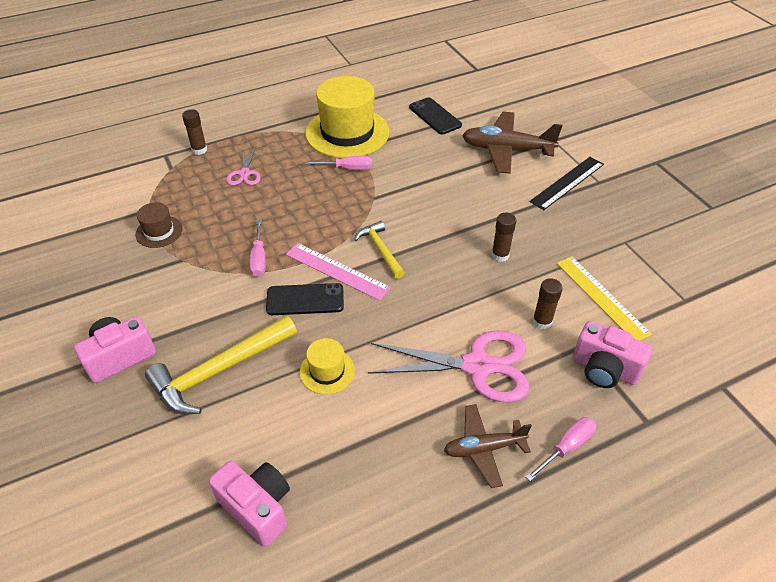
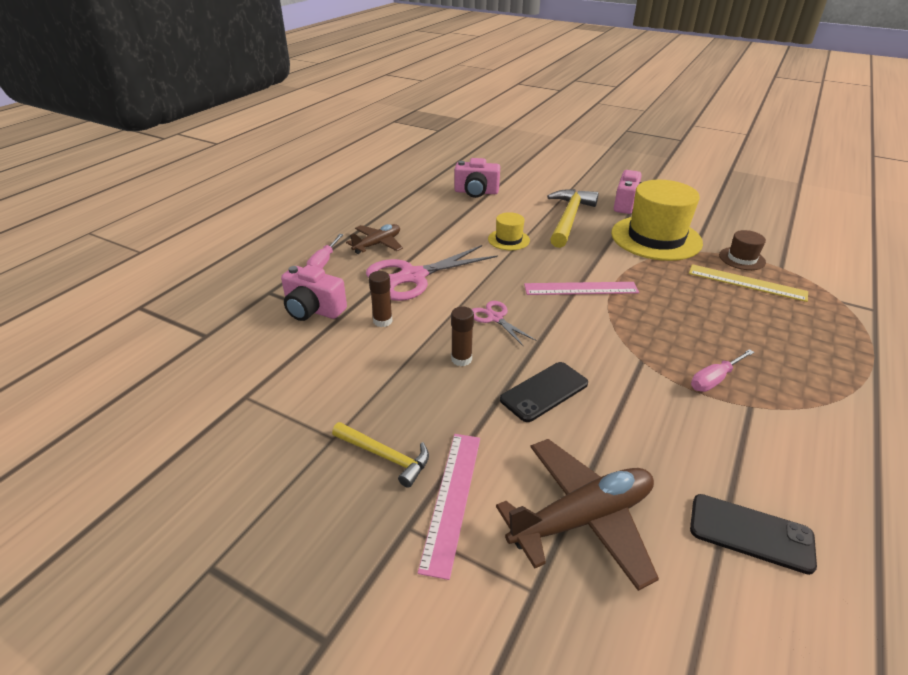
camera: 145 degrees right, 10 degrees down
(199, 150) = (864, 328): brown glue stick -> none
(245, 173) = (783, 326): pink scissors -> pink scissors (495, 318)
(259, 259) = (646, 272): pink screwdriver -> none
(305, 300) = (575, 264): black phone -> black phone (544, 391)
(347, 132) = (794, 429): yellow hat -> yellow hat (656, 238)
(380, 250) = (570, 317): yellow hammer -> yellow hammer (385, 456)
(567, 183) = (451, 499): black ruler -> pink ruler
(602, 297) = (336, 362): yellow ruler -> yellow ruler (746, 283)
(604, 369) = (313, 310): pink camera -> pink camera turned 150 degrees counterclockwise

